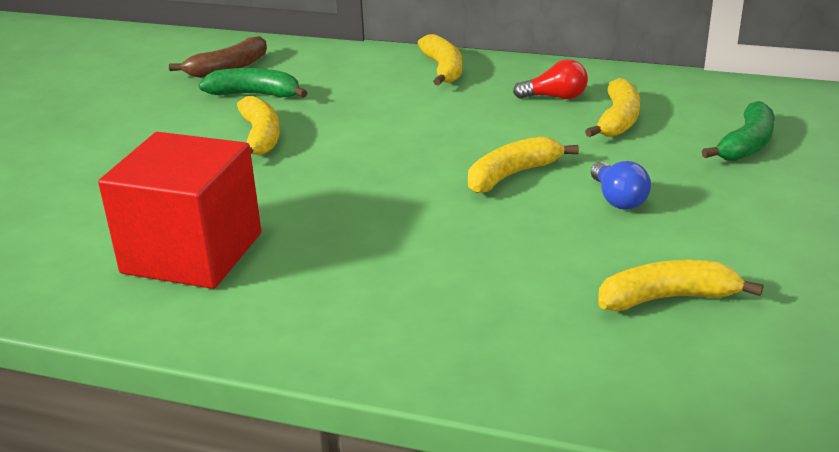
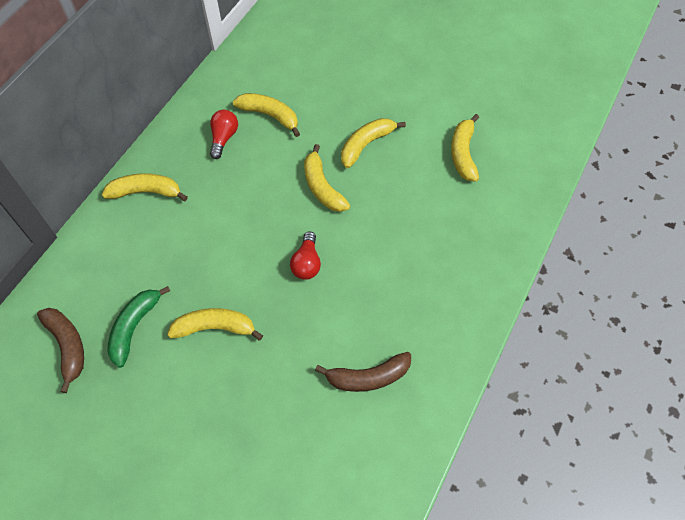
camera: 80 degrees left, 30 degrees up
(192, 253) = (368, 377): red cube -> brown banana
(372, 181) = (307, 263): none -> red light bulb
(618, 199) = (366, 145): blue light bulb -> yellow banana
(746, 144) = (323, 68): green banana -> none

